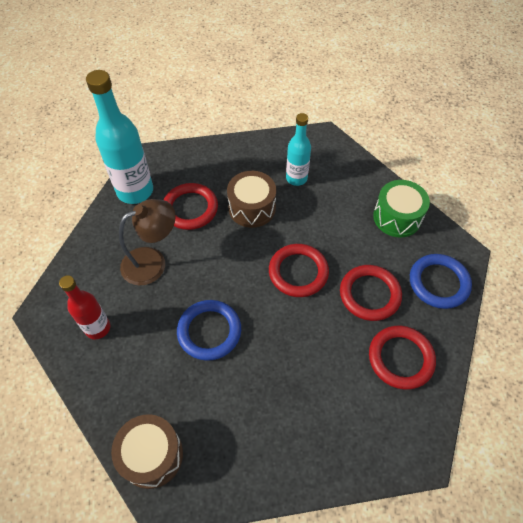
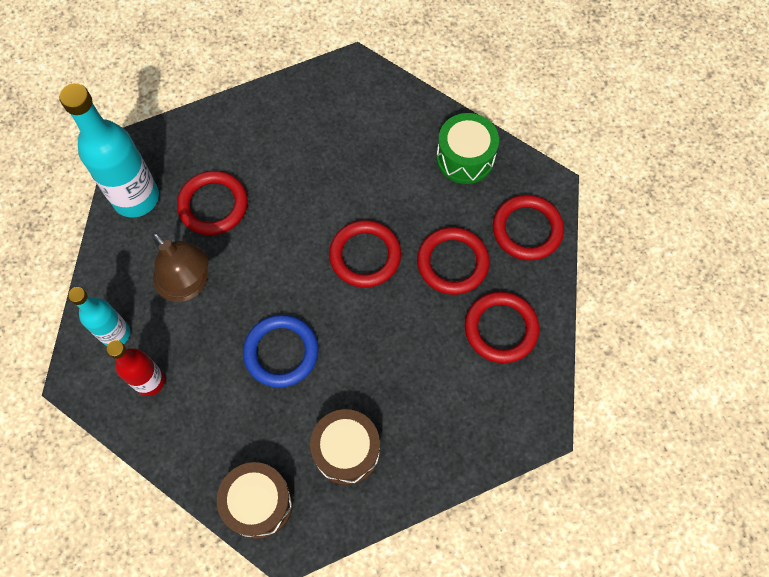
camera: 15 degrees left, 10 degrees up
(152, 262) = (188, 285): brown lamp -> brown lamp turned 90 degrees clockwise
(252, 208) = (289, 186): brown drum -> brown drum (346, 451)
(296, 178) = (333, 133): turquoise bottle -> turquoise bottle (115, 334)
(438, 283) = (527, 230): blue ring -> red ring

